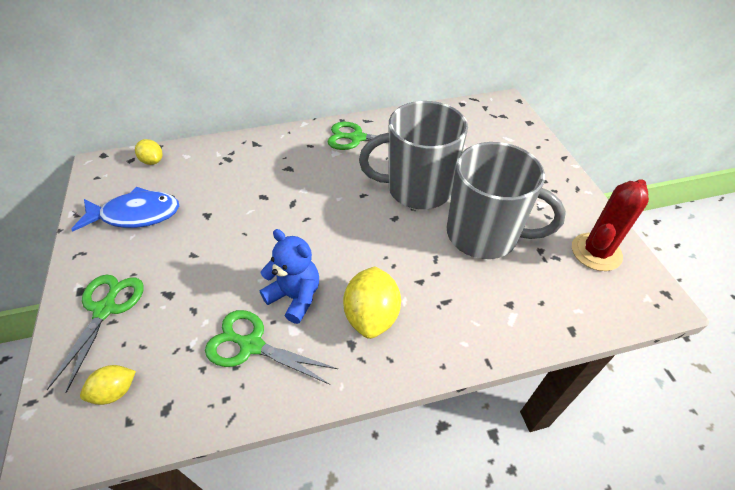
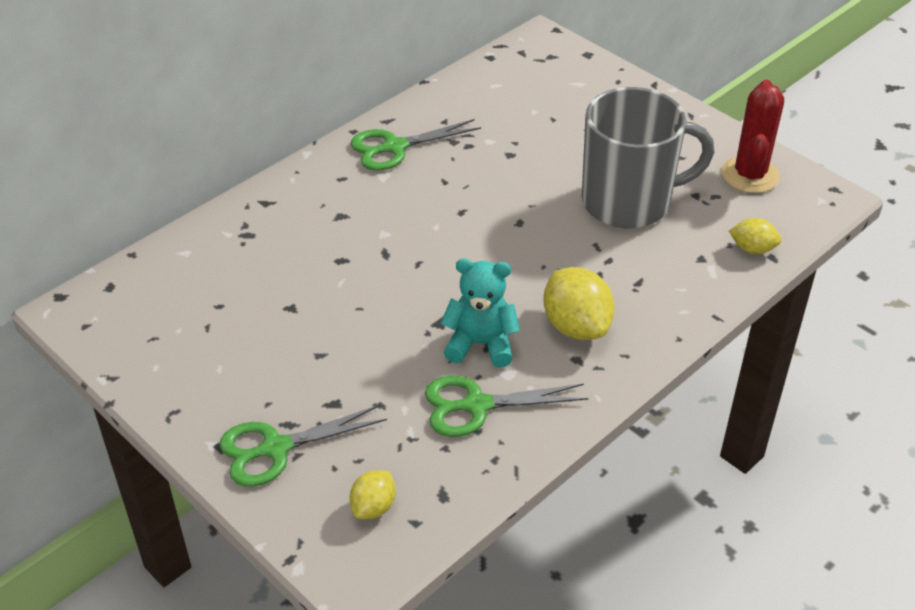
camera: 30 degrees left, 5 degrees down
(105, 309) = (275, 448): green scissors -> green scissors turned 90 degrees counterclockwise
(136, 214) = (197, 344): blue fish -> none
(153, 161) = (145, 276): yellow lemon -> yellow lemon (752, 249)
(295, 297) = (480, 344): blue teddy bear -> turquoise teddy bear
(417, 189) = (518, 181): grey mug -> none

